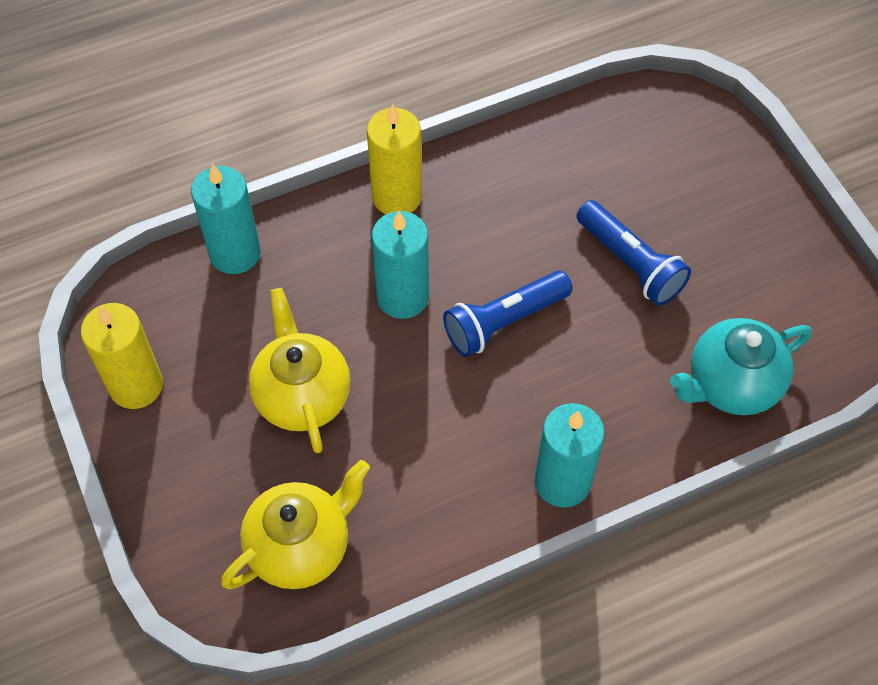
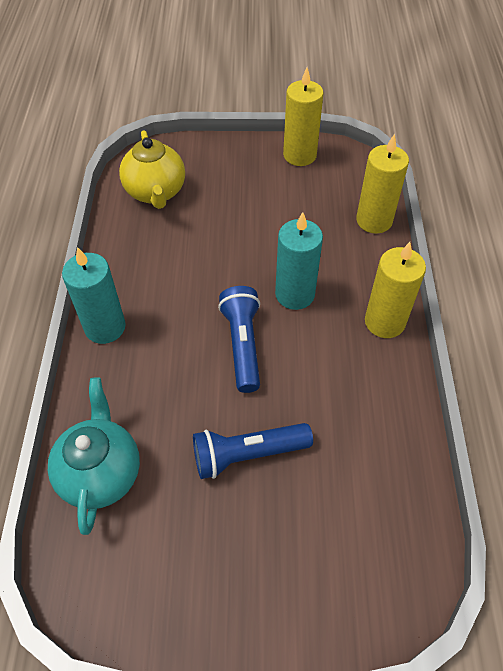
camera: 115 degrees right, 5 degrees down
(235, 253) = (374, 220): turquoise candle -> yellow candle
(302, 395) = (250, 221): yellow teapot -> none

